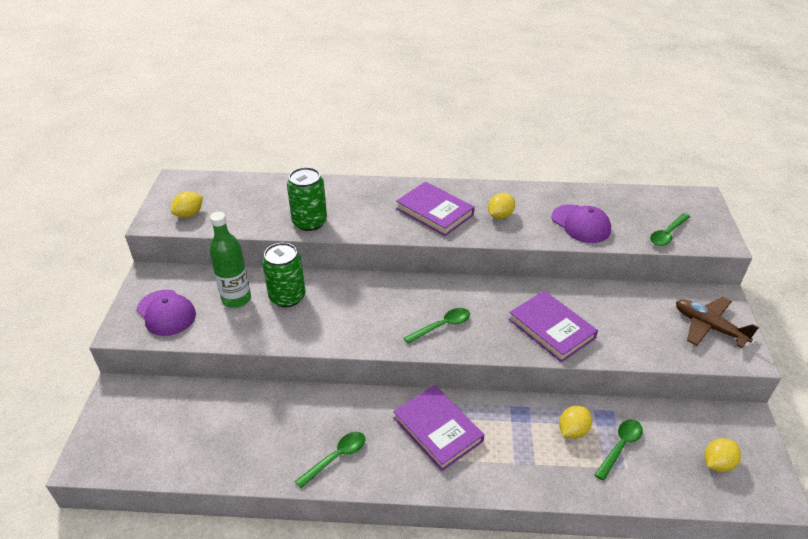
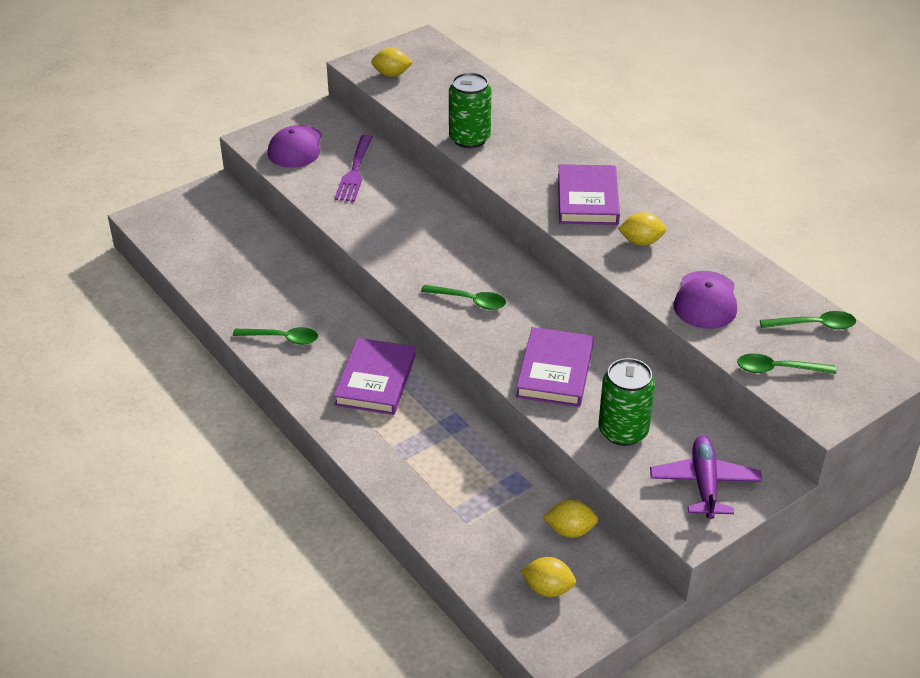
camera: 50 degrees right, 0 degrees up
(236, 299) = (354, 171): green bottle -> purple fork
(287, 297) = (391, 195): green can -> green can (623, 431)
(572, 430) = (473, 467): yellow lemon -> yellow lemon (570, 530)
(620, 446) = (490, 508): green spoon -> green spoon (814, 325)
(709, 327) = (704, 484): brown plane -> purple plane

